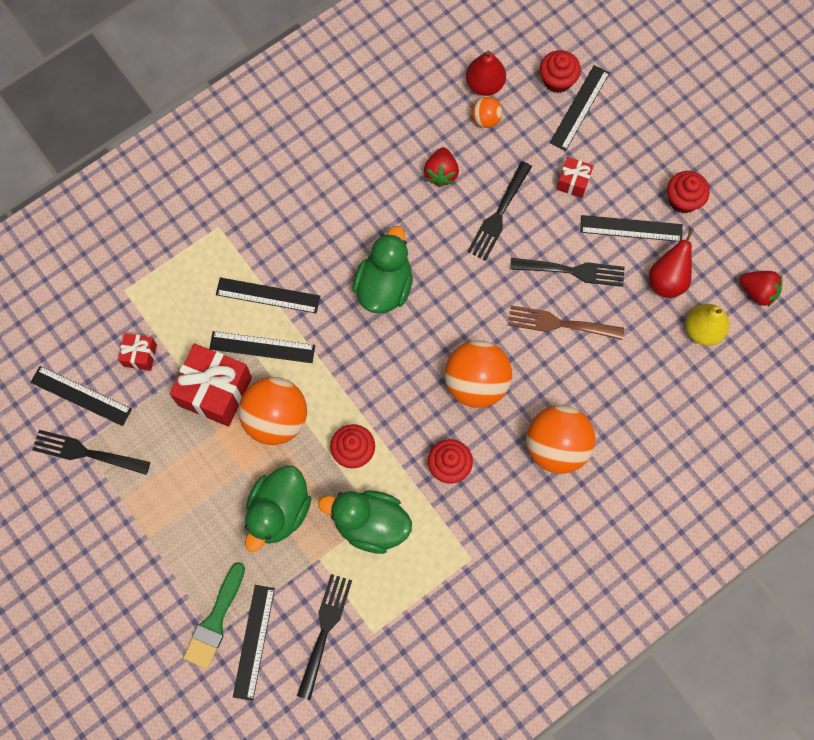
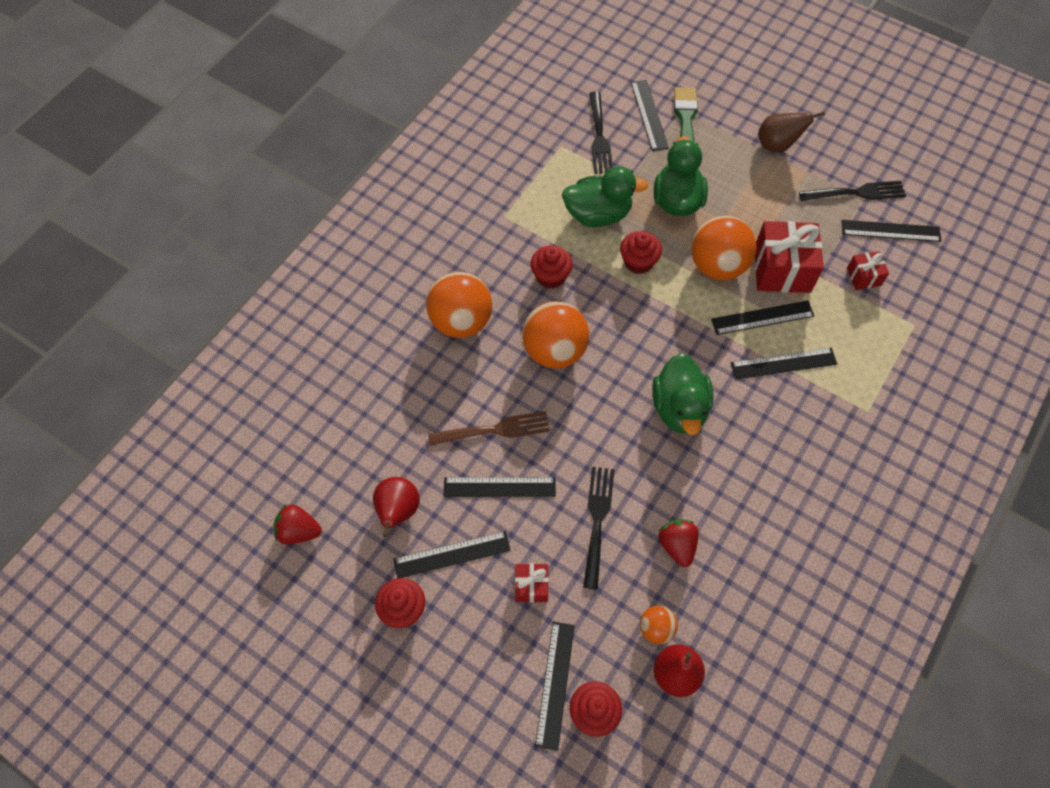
camera: 160 degrees right, 10 degrees down
(133, 545) = (777, 145): none -> brown pear
(572, 271) = (499, 487): black fork -> black ruler
(702, 330) = (349, 471): yellow pear -> none

